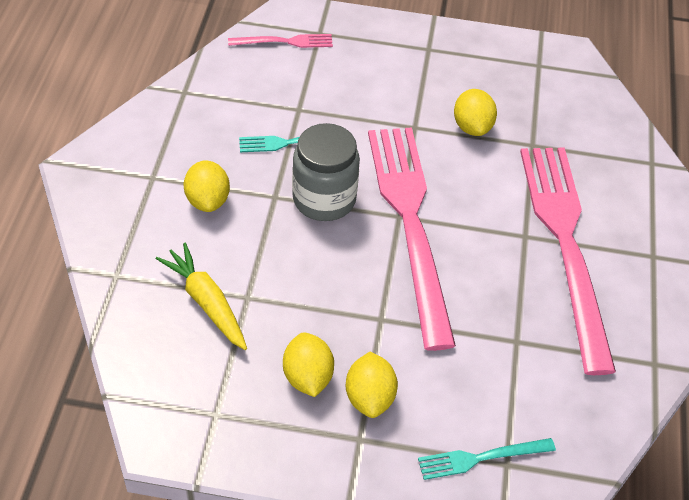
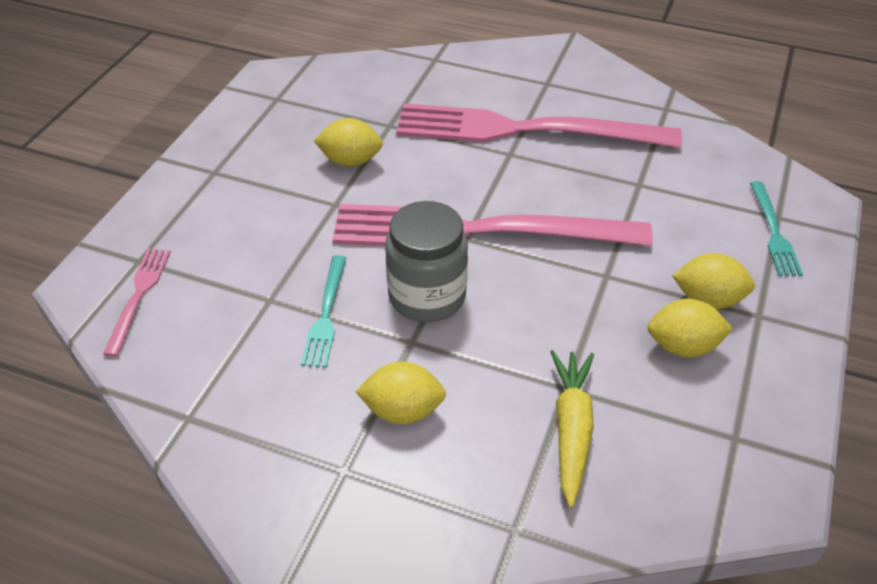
camera: 75 degrees left, 5 degrees down
(206, 302) = (571, 429): yellow carrot -> yellow carrot turned 120 degrees clockwise

